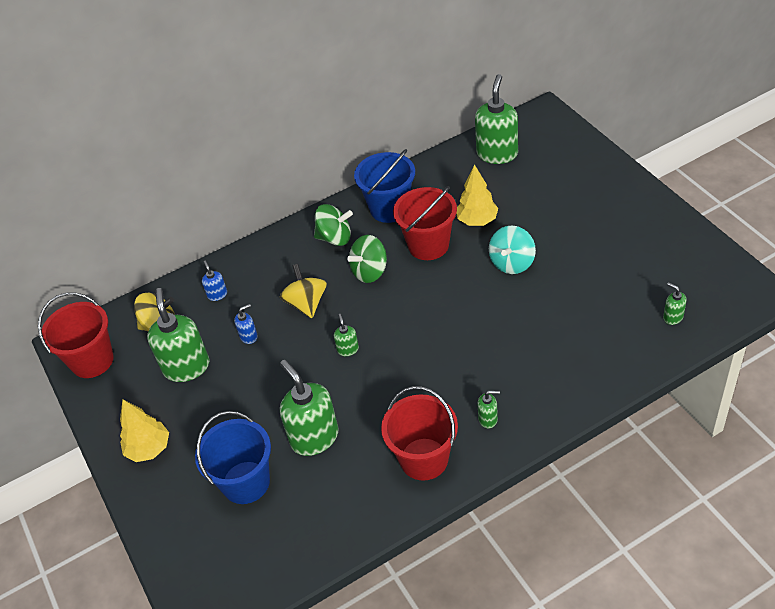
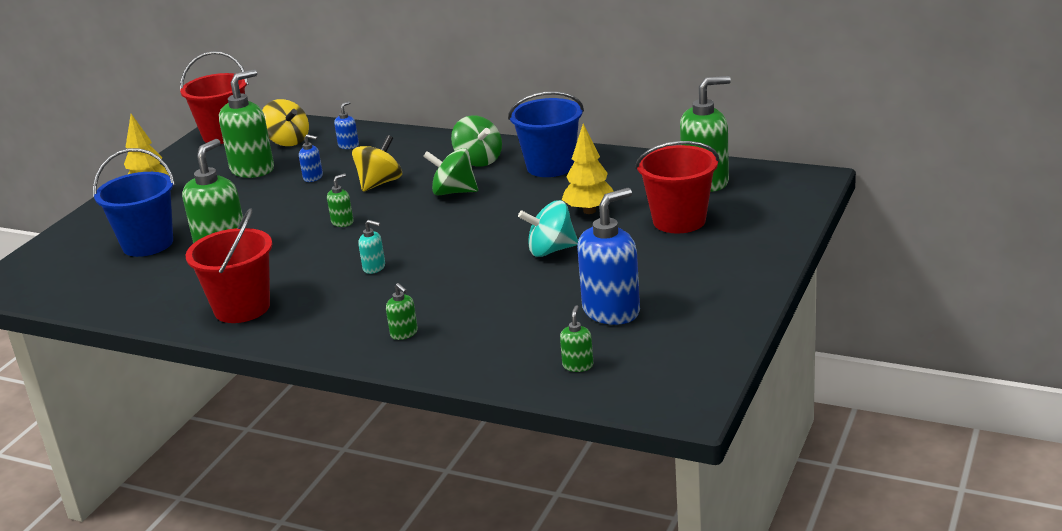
camera: 50 degrees right, 20 degrees down
(428, 245) = (523, 203): red bucket -> red bucket (679, 221)
(440, 360) = (374, 268): none -> turquoise soap dispenser
(488, 419) = (321, 319): green soap dispenser -> green soap dispenser (404, 333)
(621, 272) = (611, 311): none -> blue soap dispenser

